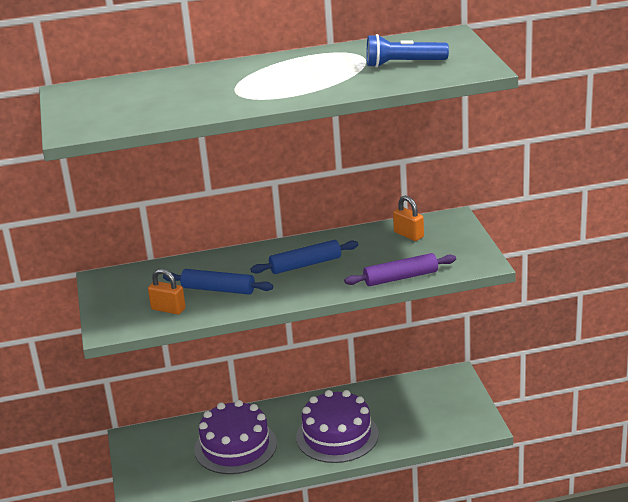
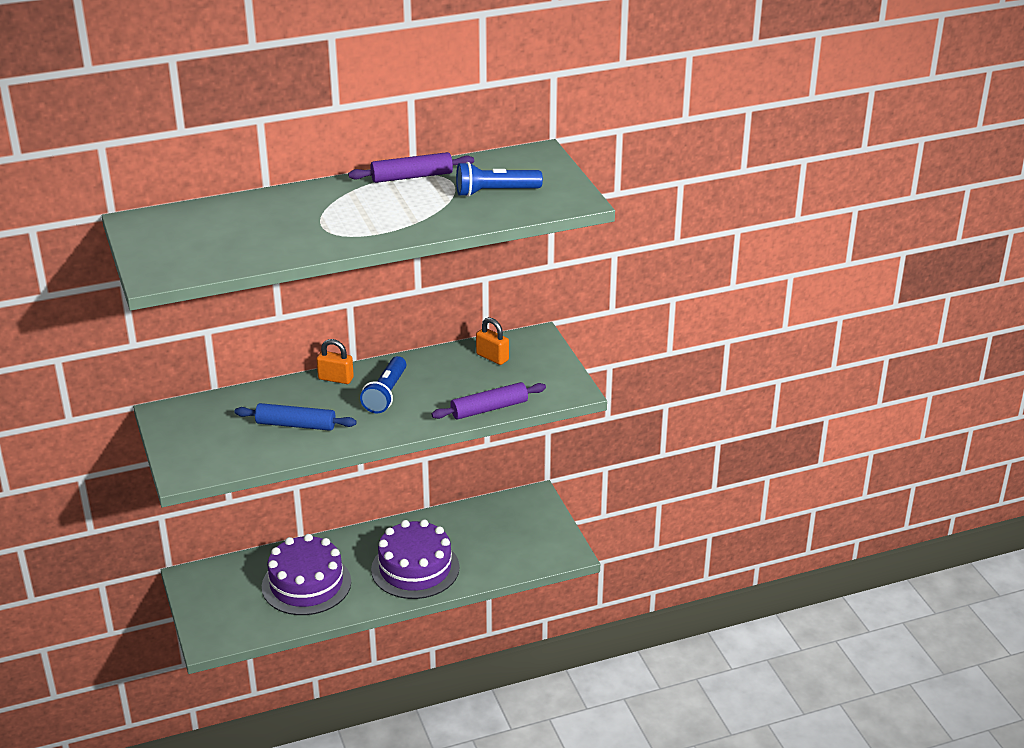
camera: 10 degrees left, 5 degrees up
(168, 309) = (245, 449): orange padlock -> orange padlock (336, 378)
(305, 264) = (386, 394): blue rolling pin -> blue flashlight
(327, 54) = (412, 176): none -> purple rolling pin

